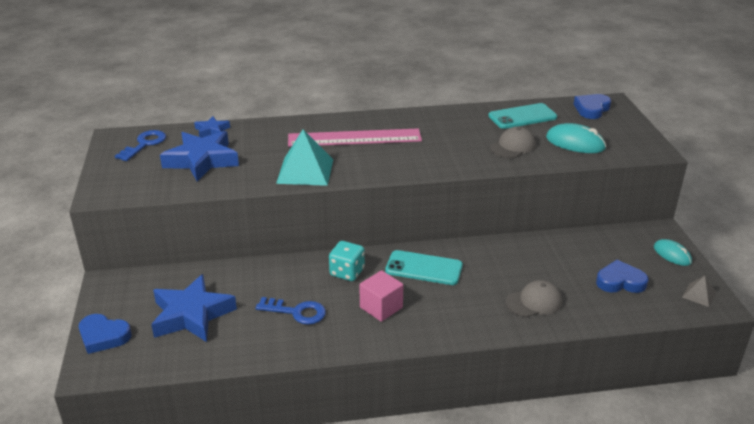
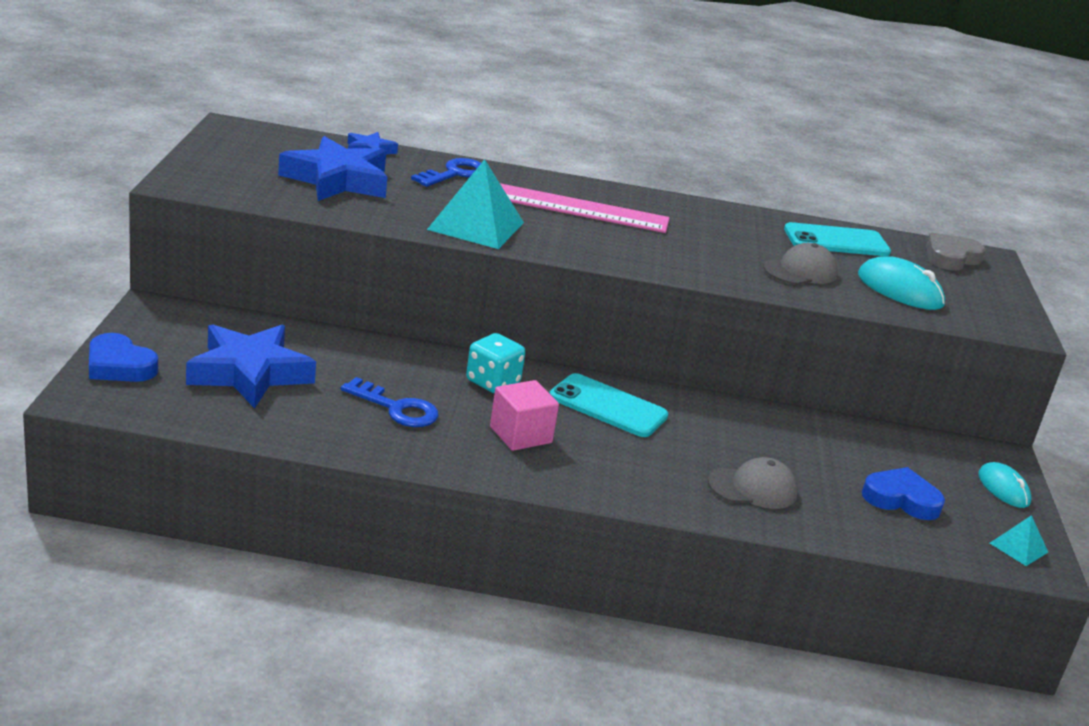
camera: 10 degrees right, 5 degrees down
(144, 144) = (268, 144): blue key -> blue key (454, 174)
(591, 109) = (951, 257): blue heart -> grey heart
(699, 295) = (1018, 547): grey pyramid -> turquoise pyramid

